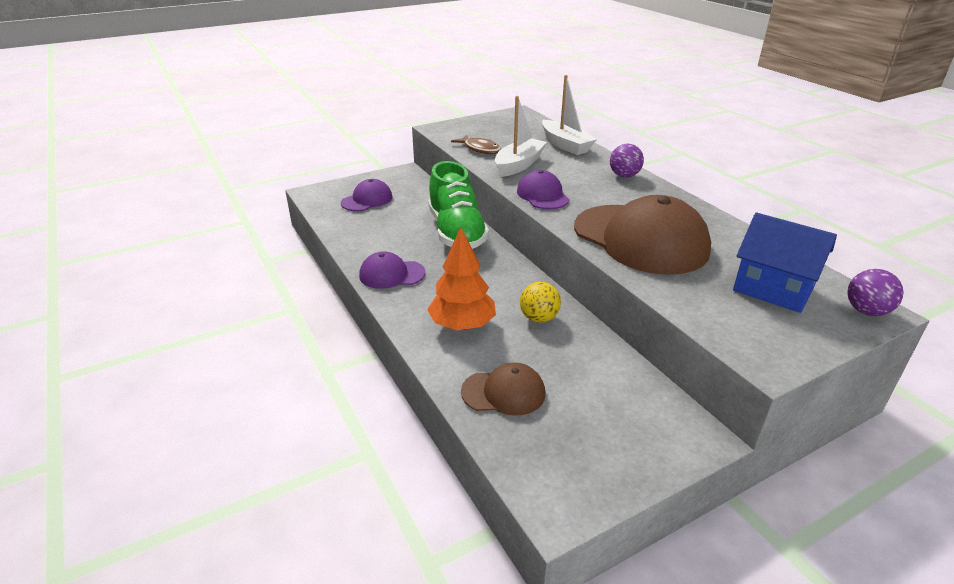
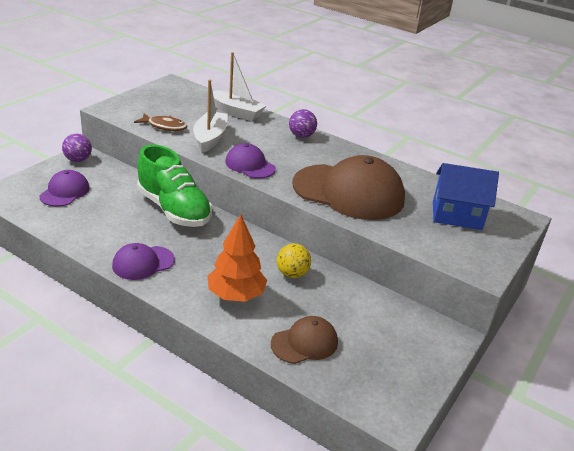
camera: 30 degrees left, 0 degrees up
(866, 311) = (517, 219): purple ball -> purple ball (78, 160)

